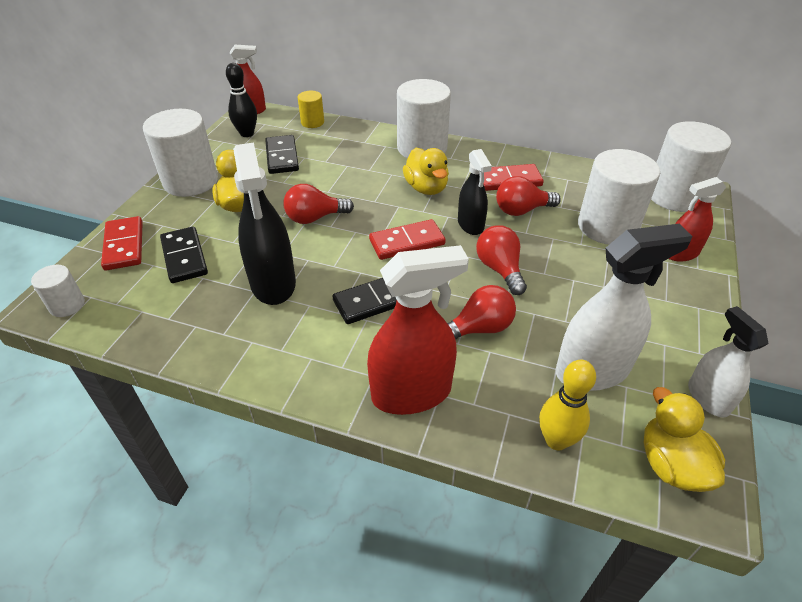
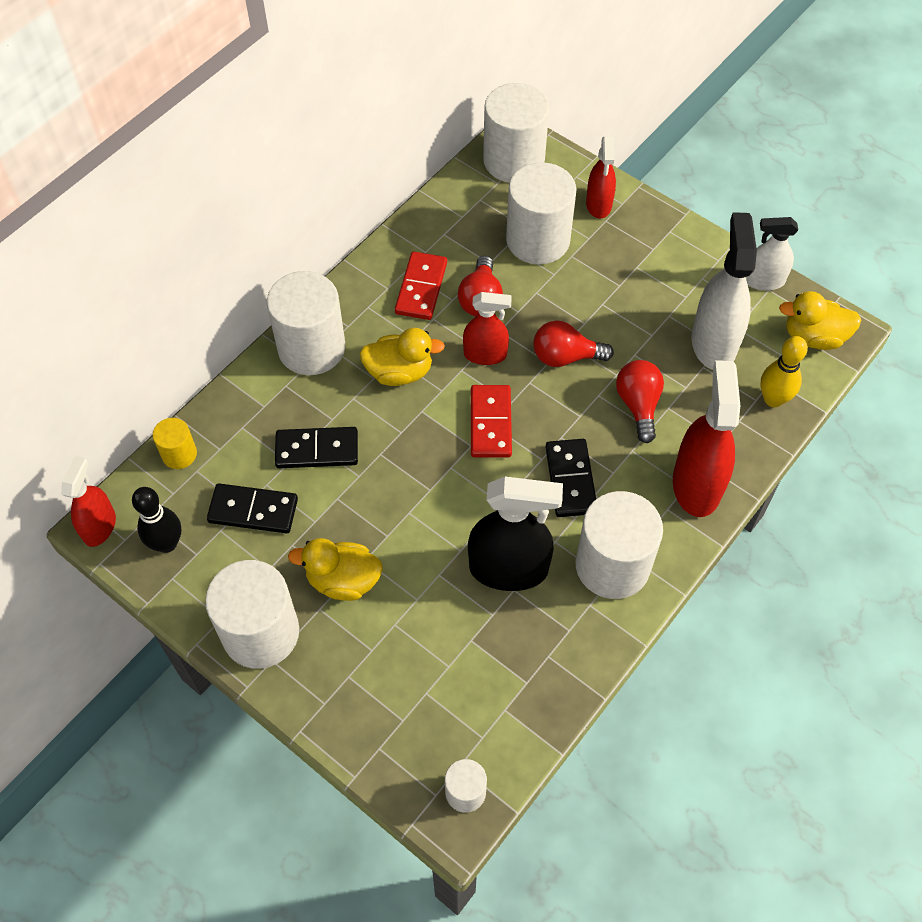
camera: 70 degrees left, 15 degrees up
(124, 245) = (374, 724): red domino -> none
(184, 257) = (425, 656): black domino -> black domino (317, 450)
(297, 348) = (612, 565): none -> white cylinder
(315, 218) = (407, 502): red light bulb -> none
(470, 224) = (485, 354): black spray bottle -> red spray bottle

